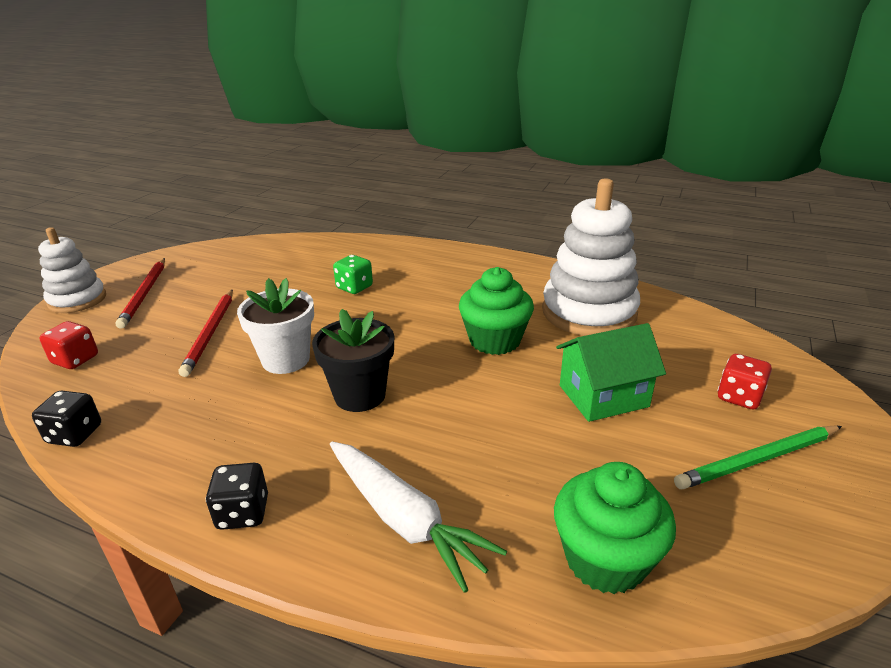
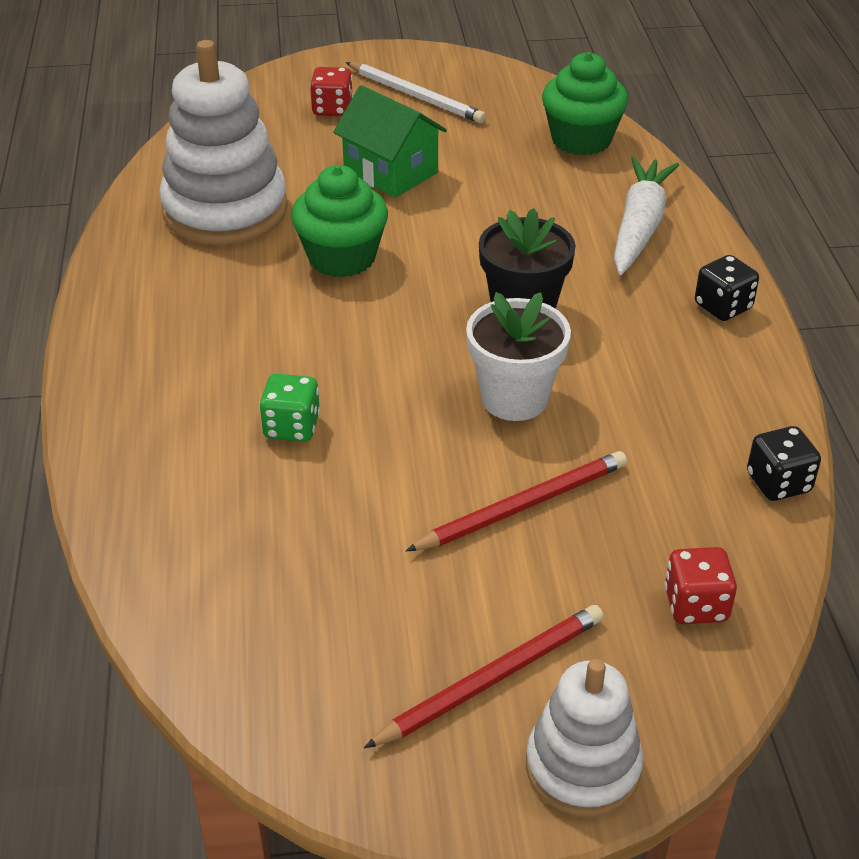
camera: 120 degrees left, 10 degrees up
(758, 460) = (416, 96): green pencil -> white pencil

